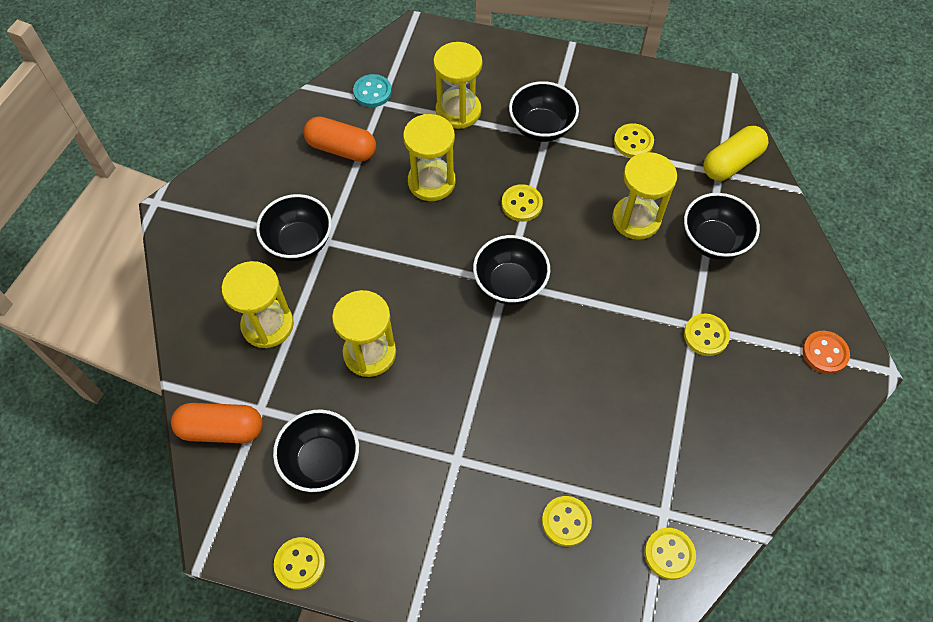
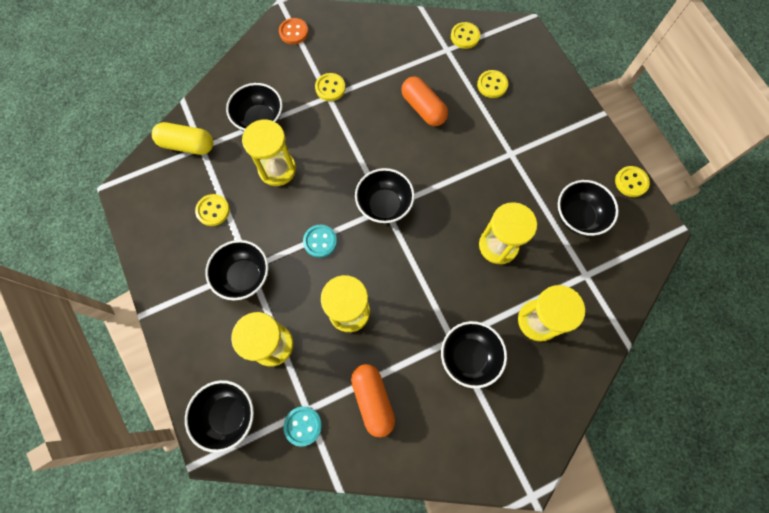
camera: 130 degrees left, 10 degrees up
(221, 429) = (616, 285): orange capsule -> orange capsule (423, 108)
(431, 53) = (228, 415): none -> black bowl
(521, 204) = (320, 241): yellow button -> turquoise button

